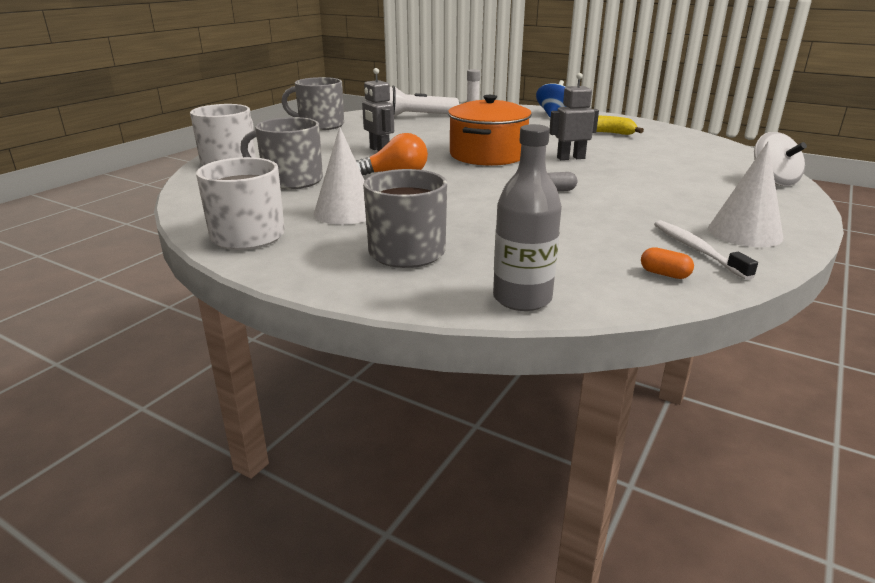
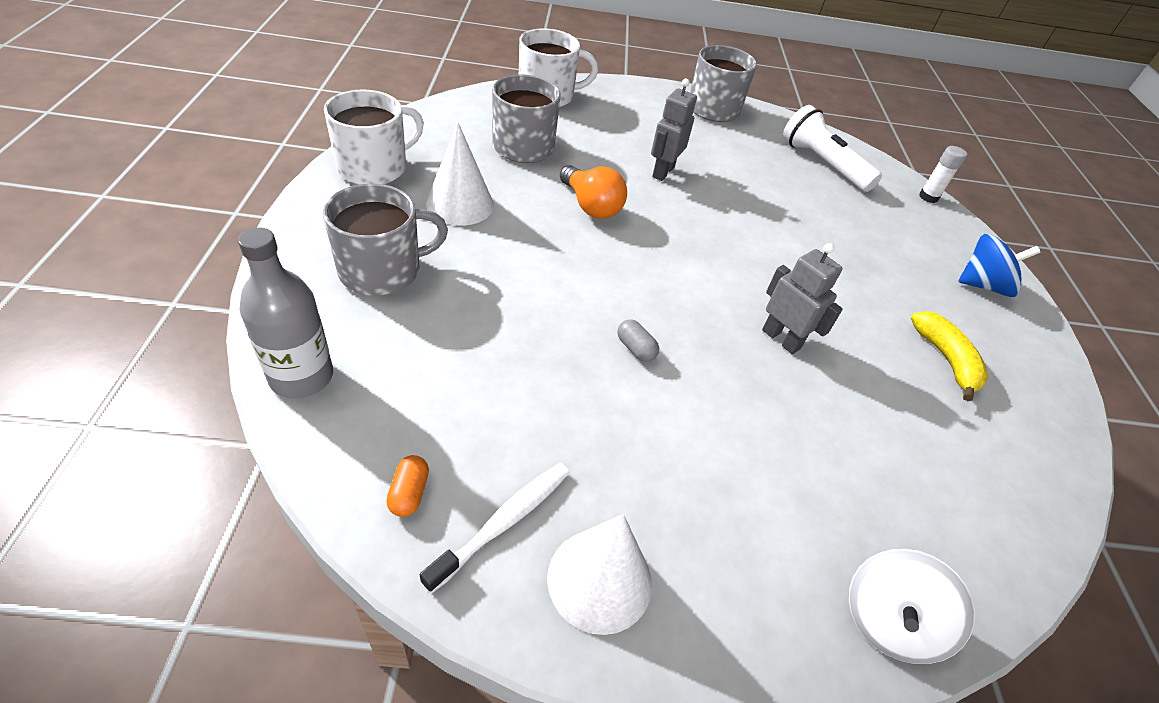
camera: 55 degrees right, 20 degrees up
(487, 155) = (722, 259): orange pot -> none

